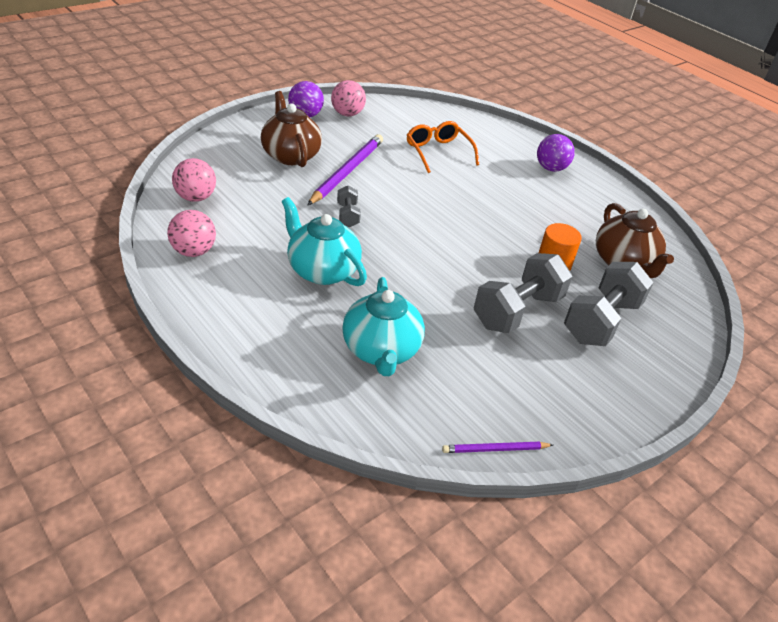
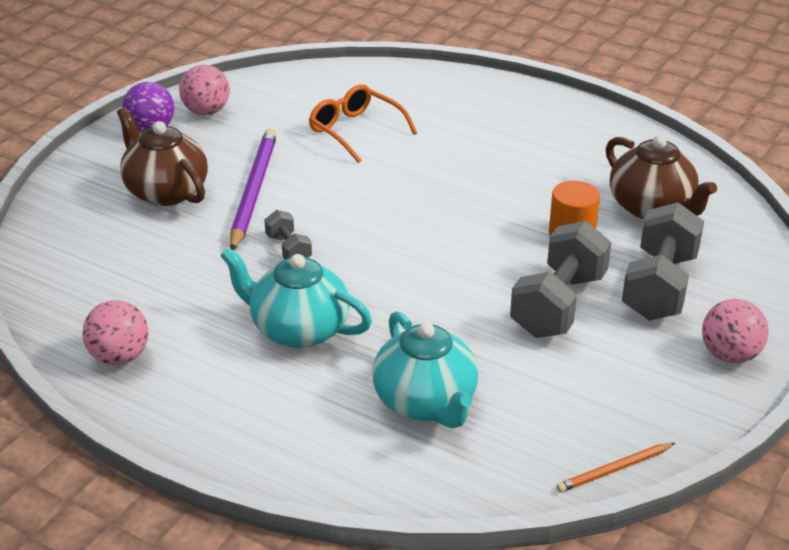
camera: 15 degrees left, 5 degrees down
(195, 197) = (75, 286): pink ball -> pink ball (729, 355)
(495, 449) = (614, 470): purple pencil -> orange pencil
(551, 168) = (507, 111): purple ball -> none

